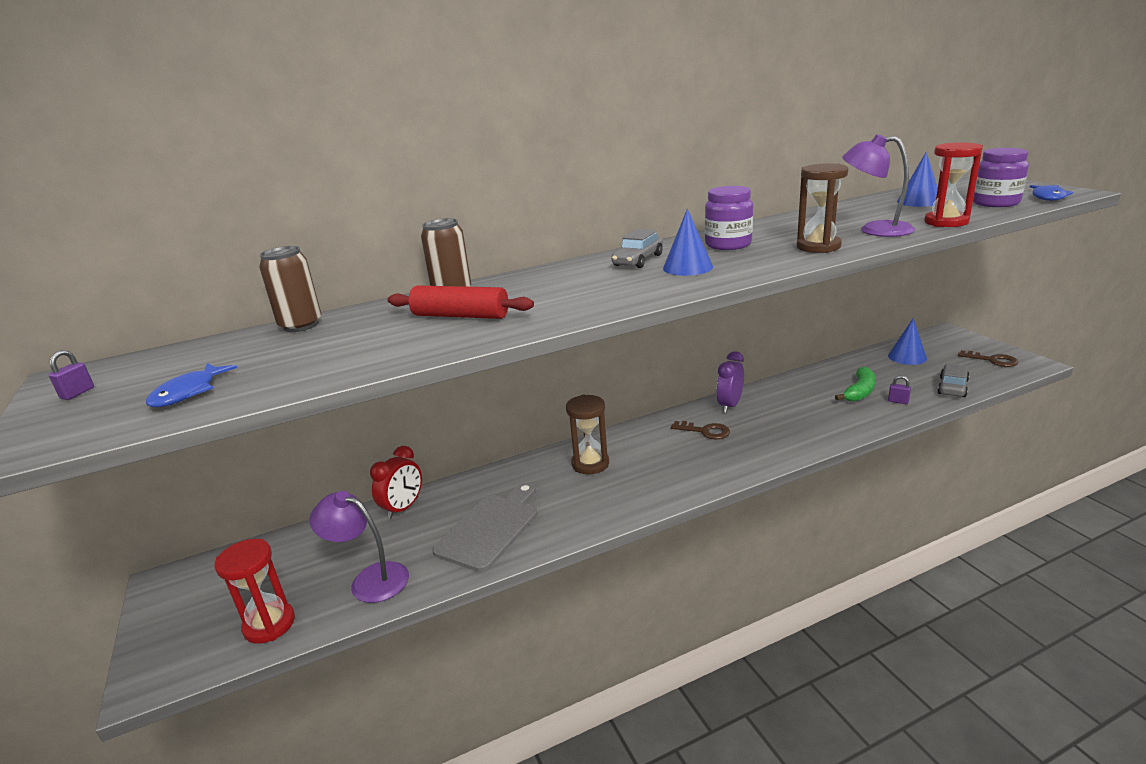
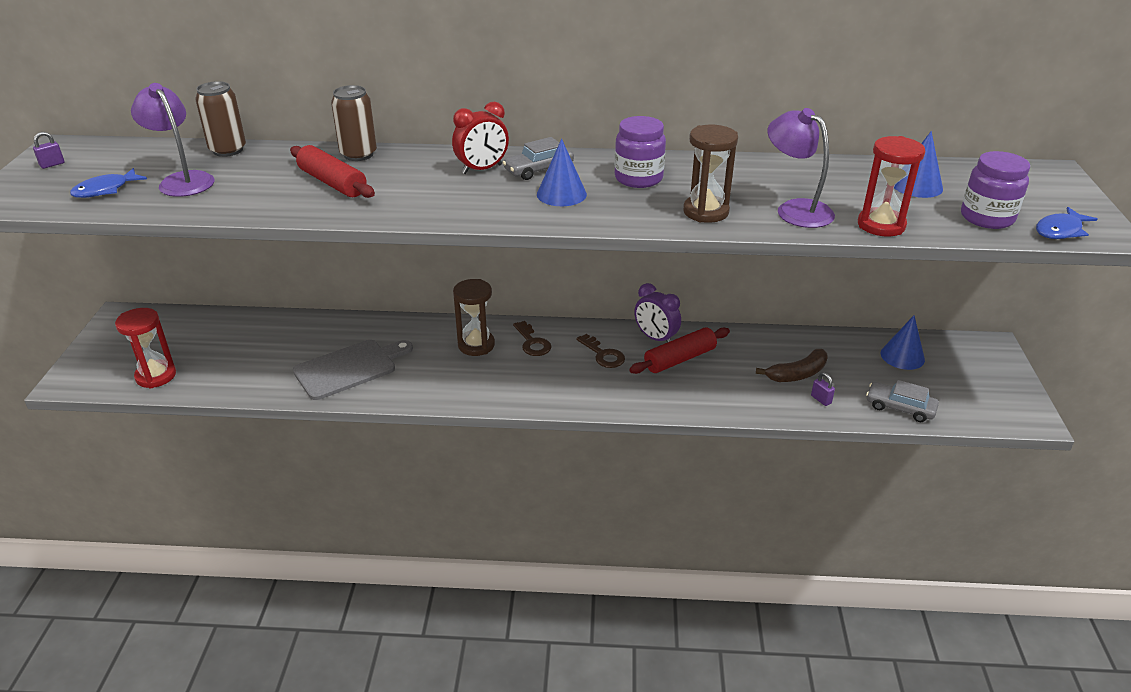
camera: 25 degrees right, 10 degrees up
(370, 579) = (238, 371): purple lamp -> purple lamp (182, 180)
(403, 508) = (307, 324): red clock -> red clock (482, 169)
(729, 405) = (655, 338): purple clock -> purple clock turned 105 degrees counterclockwise
(766, 412) = (679, 359): none -> red rolling pin
(859, 392) = (797, 374): green banana -> brown banana
(952, 387) = (900, 408): grey car -> grey car turned 120 degrees counterclockwise
(993, 360) = (991, 397): brown key -> brown key (532, 343)

